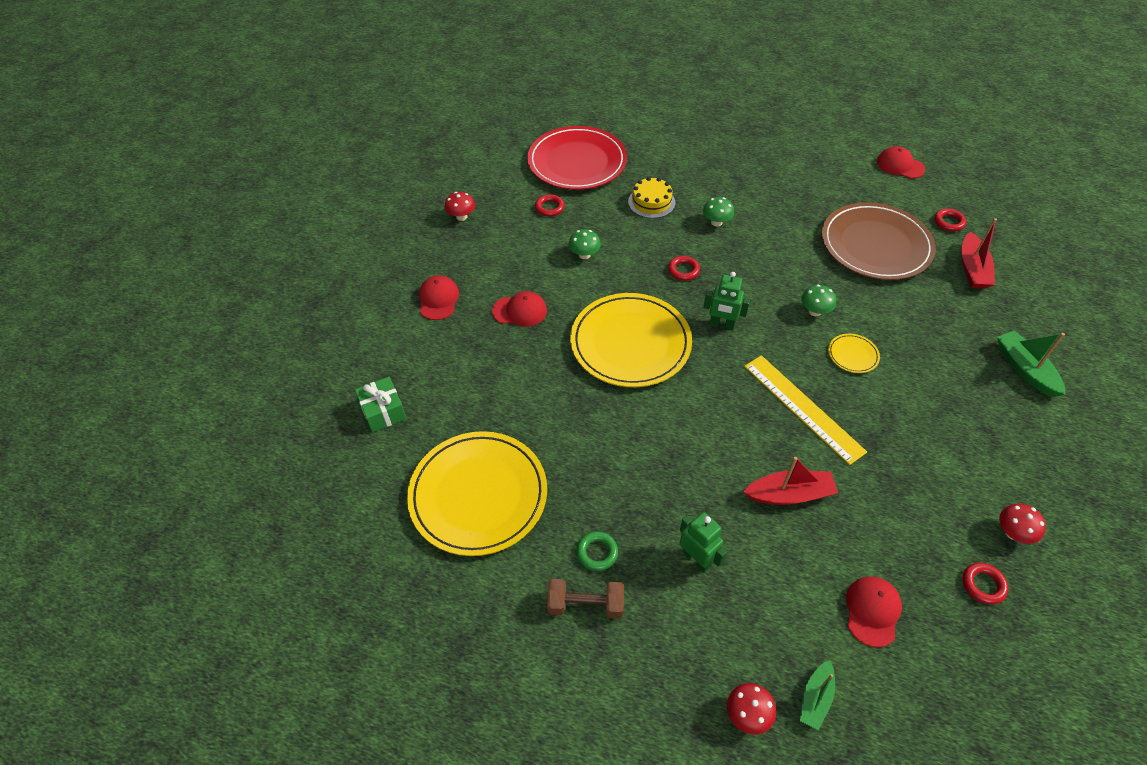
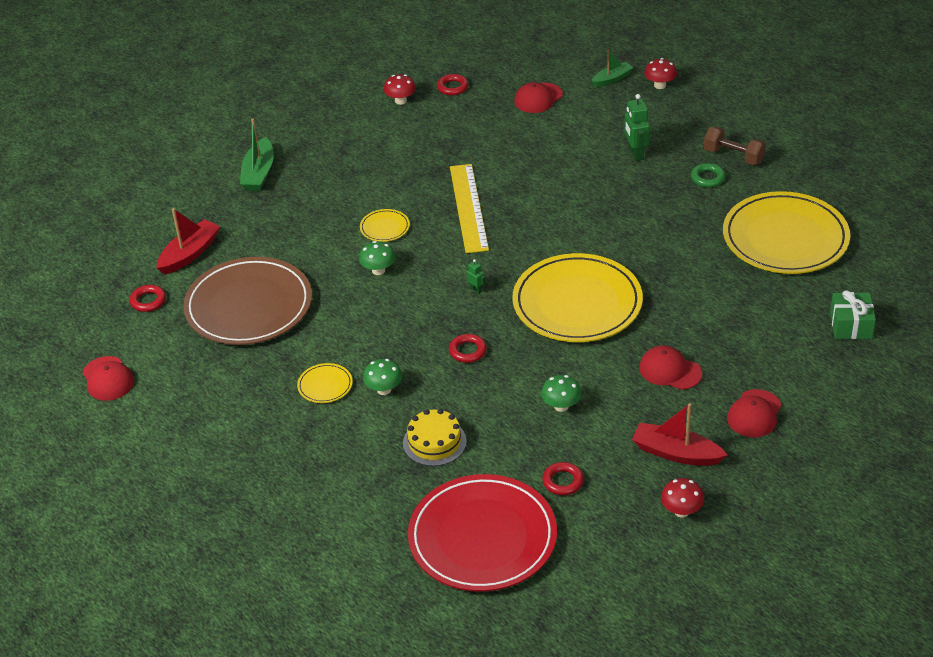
camera: 150 degrees left, 10 degrees down
(722, 324) = (476, 289): green robot -> green robot, size x0.51
(758, 211) = (325, 385): none -> yellow plate
(789, 494) = (534, 164): red boat -> red boat (676, 453)

